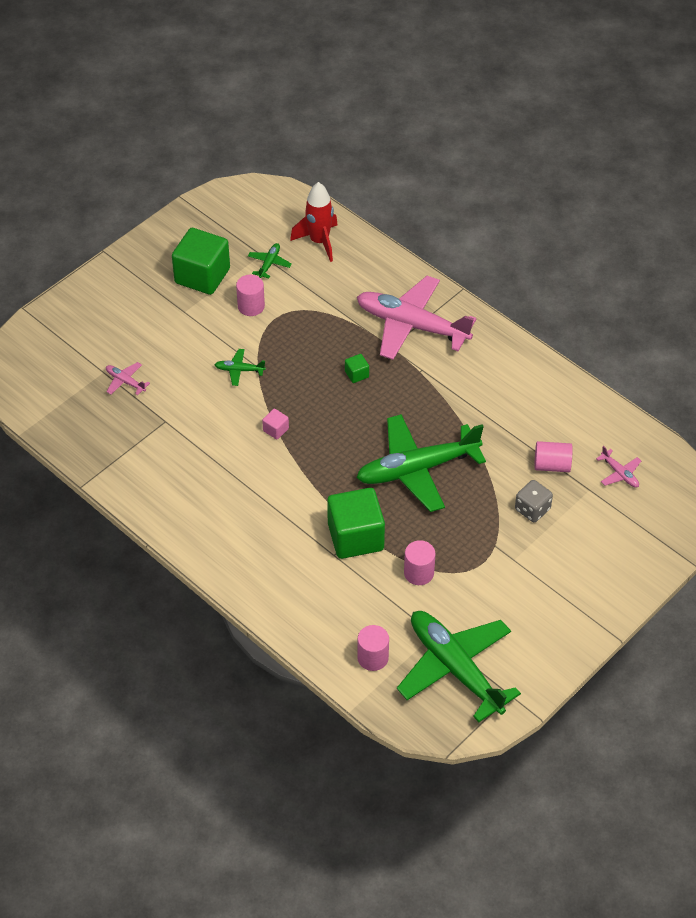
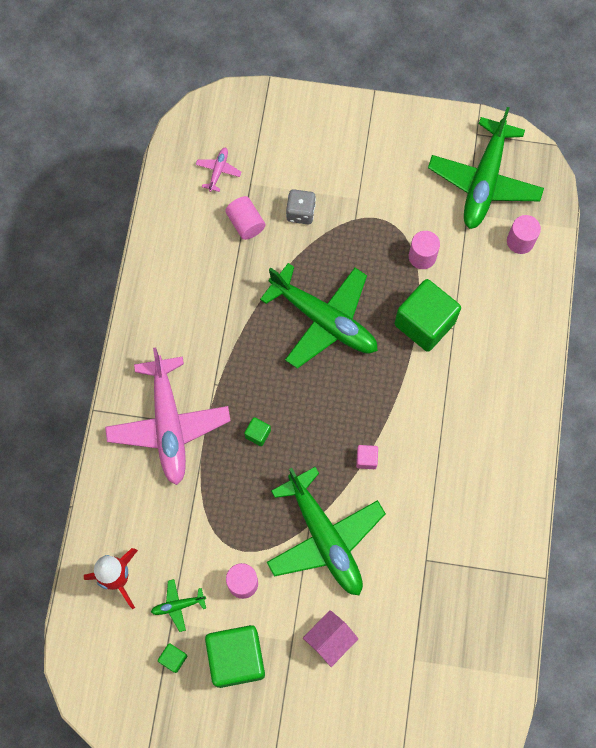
camera: 125 degrees left, 20 degrees up
(125, 381) = (410, 630): pink plane -> none
(164, 332) = (329, 640): none -> pink house
(235, 243) = (173, 658): none -> green cube
(239, 370) = (324, 538): green plane -> green plane, size x2.47

